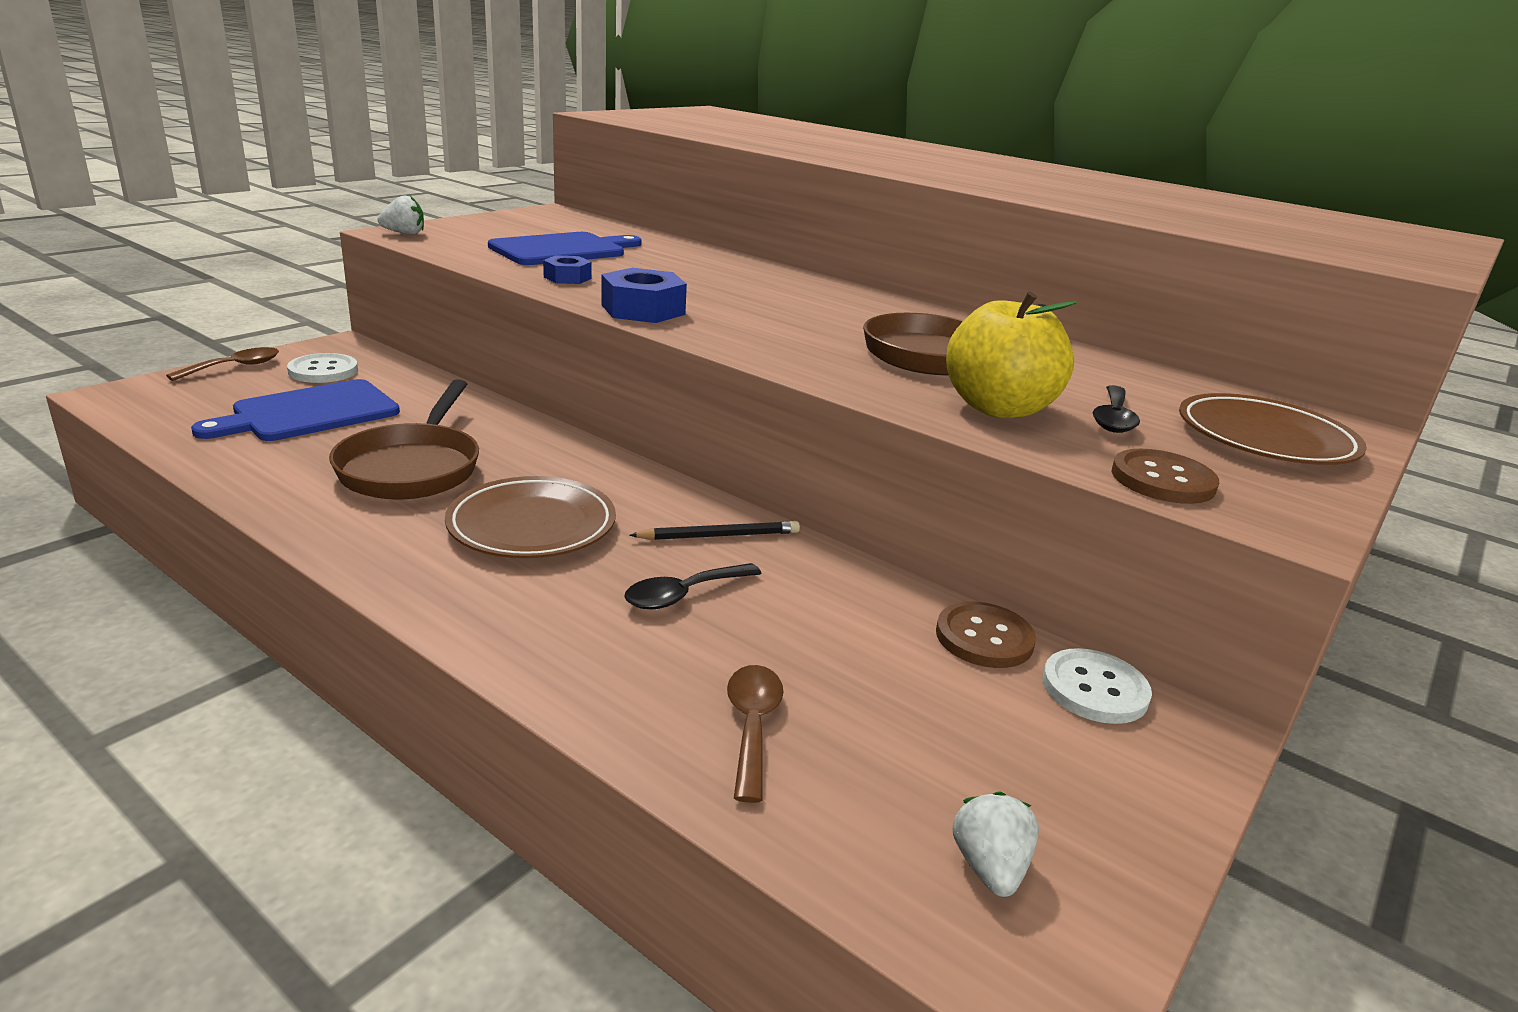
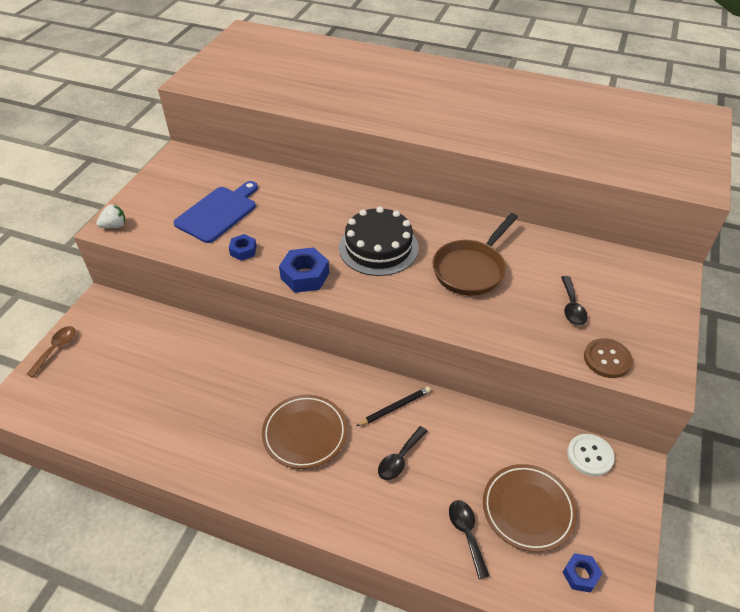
camera: 15 degrees left, 20 degrees up
(309, 413) = (131, 379): blue cutting board -> none
(323, 371) = (109, 334): white button -> none
(412, 467) = (218, 408): brown pan -> none
(752, 726) = (466, 533): brown spoon -> black spoon
(787, 312) = (378, 247): none -> black cake
(984, 638) = (537, 438): brown button -> none
(989, 867) = (580, 575): white strawberry -> blue nut
(999, 408) = (519, 318): yellow apple -> none
(1265, 438) = (640, 300): brown plate -> brown plate (528, 509)

